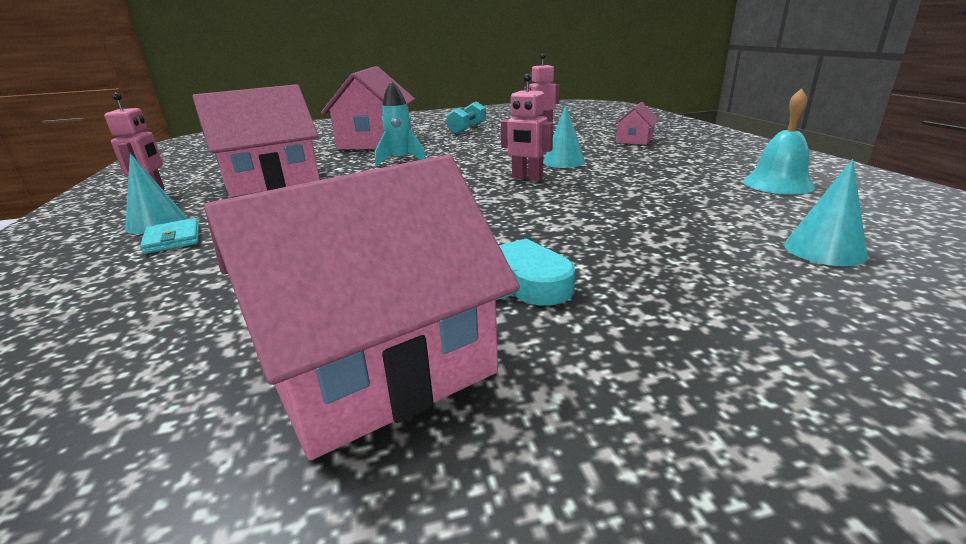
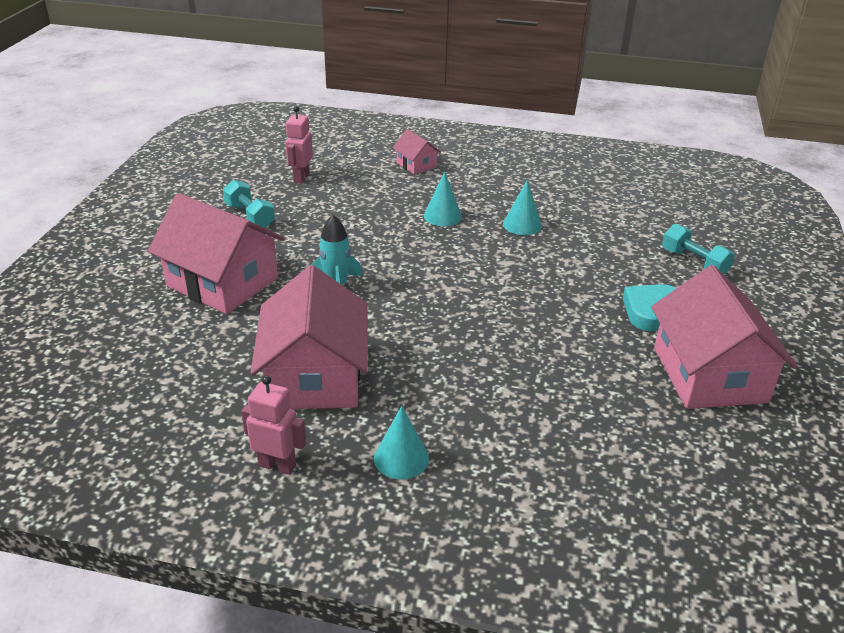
camera: 65 degrees left, 10 degrees up
(173, 239) = (461, 446): turquoise wallet -> none
(527, 178) = (468, 245): pink robot -> none
(718, 292) = (694, 262): none -> turquoise dumbbell
(778, 184) = (573, 174): turquoise bell -> none
(824, 250) = (670, 215): turquoise cone -> turquoise cone (522, 224)

